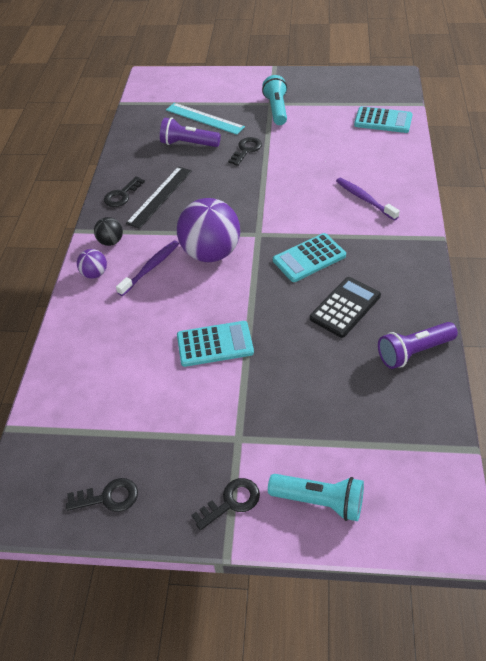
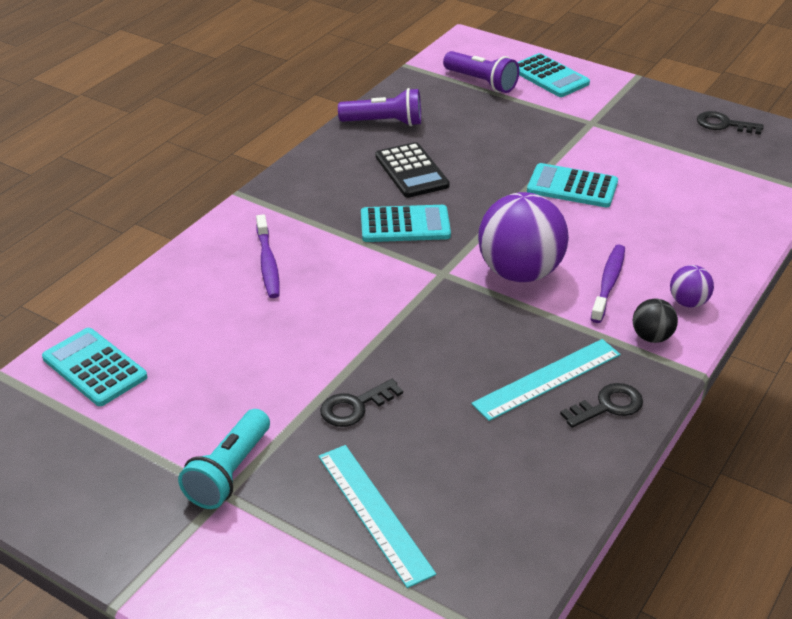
camera: 155 degrees left, 10 degrees down
(151, 268) = (608, 283): purple toothbrush -> purple toothbrush turned 135 degrees clockwise
(160, 196) = (547, 379): black ruler -> turquoise ruler
(188, 144) = (442, 463): purple flashlight -> purple flashlight (481, 82)
(231, 502) = (619, 94): black key -> none
(319, 501) = (549, 76): turquoise flashlight -> turquoise calculator
(345, 307) = (411, 171): black calculator -> black calculator turned 90 degrees counterclockwise

